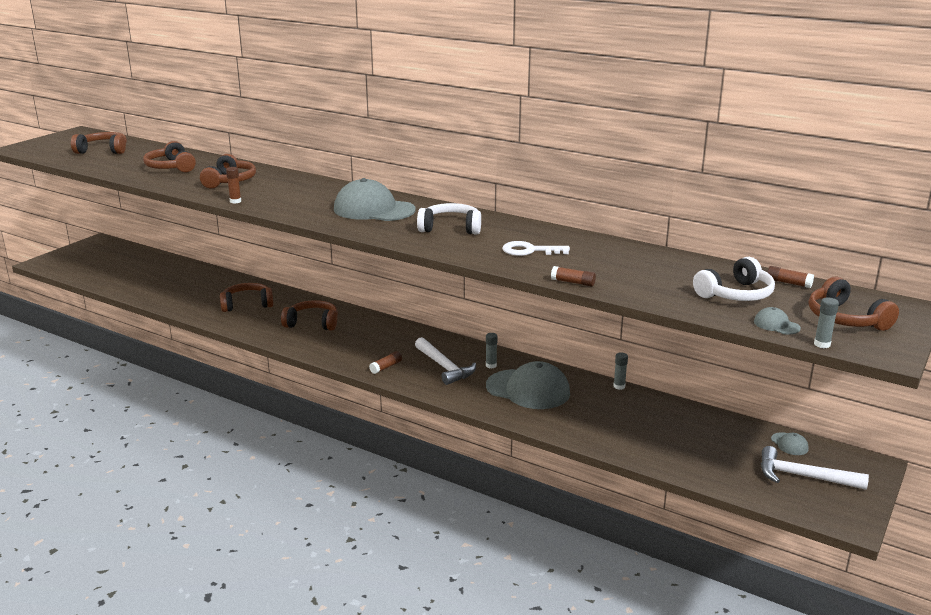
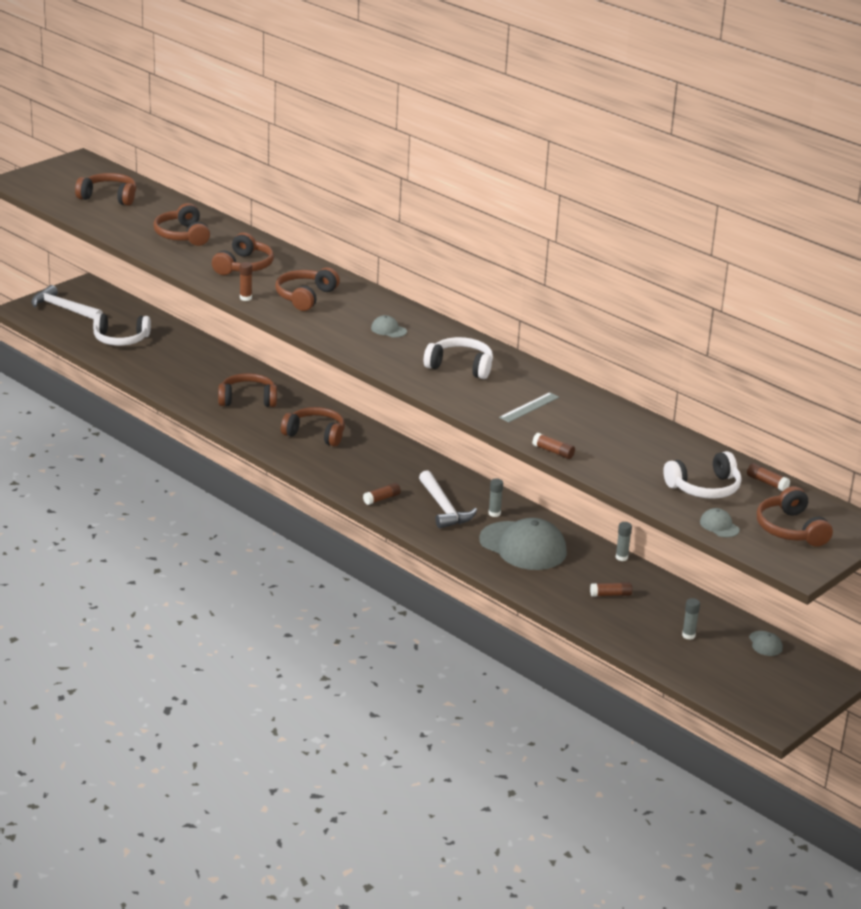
camera: 10 degrees right, 5 degrees up
(129, 274) = (120, 339): none -> white headphones
(290, 195) = (305, 297): none -> brown headphones
(374, 210) = (388, 330): grey cap -> grey cap, size x0.42
(530, 251) = (529, 407): white key -> grey ruler
(626, 420) = (611, 594): none -> brown glue stick
(803, 476) = (757, 676): white hammer -> white hammer (63, 308)
(822, 344) = (746, 551): grey glue stick -> grey glue stick (688, 635)

